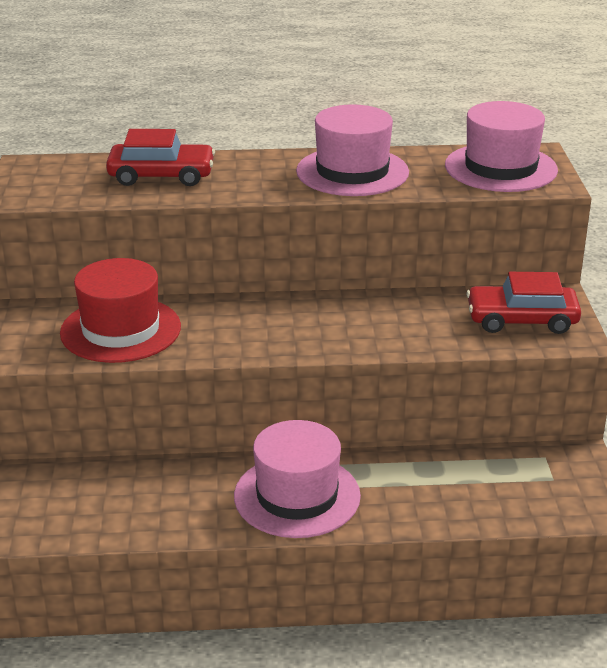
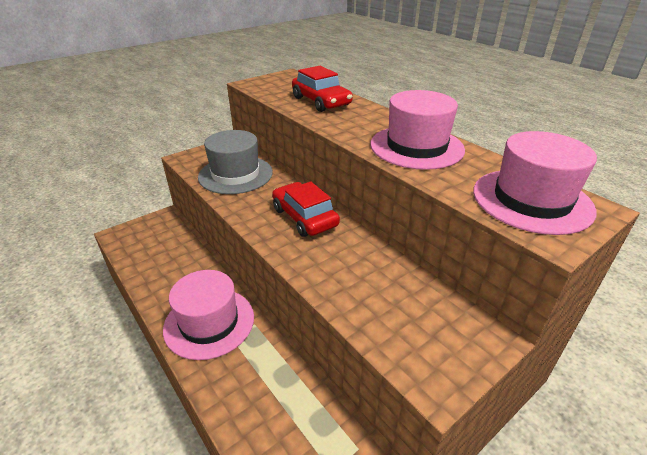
camera: 55 degrees right, 5 degrees up
(120, 330) = (235, 174): red hat -> grey hat
(521, 320) = (425, 332): red car -> red car (304, 217)

